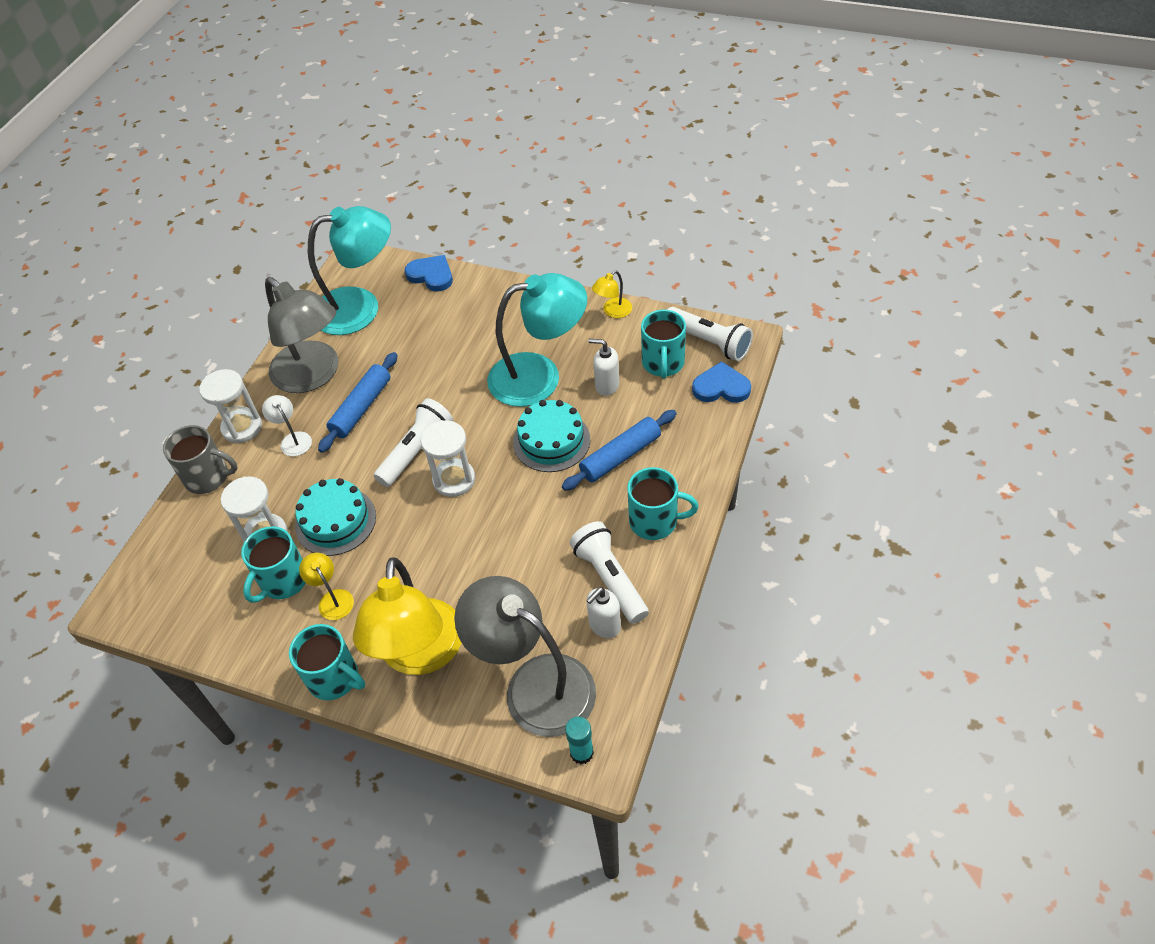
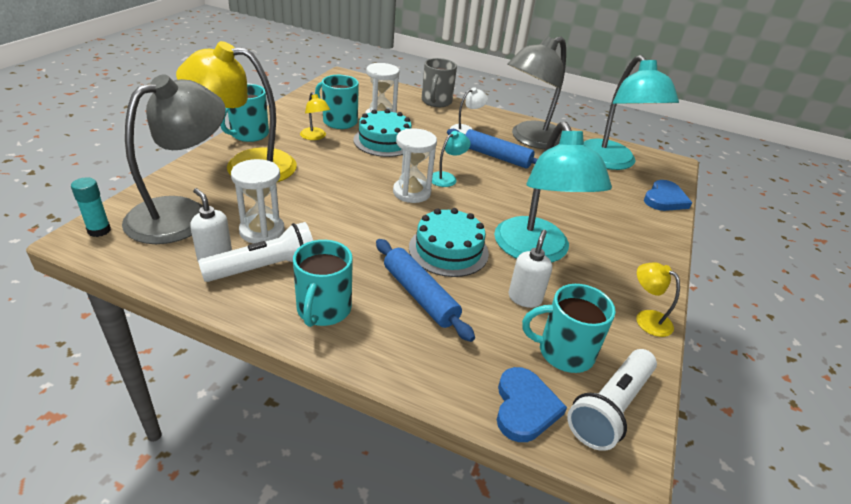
camera: 85 degrees right, 15 degrees down
(242, 427) = (479, 113): white hourglass -> white hourglass (262, 231)
(332, 599) = (315, 137): yellow lamp -> yellow lamp turned 90 degrees clockwise
(417, 451) = (447, 177): white flashlight -> turquoise lamp

